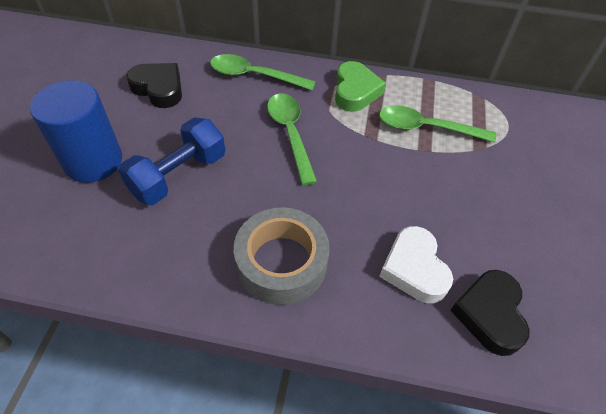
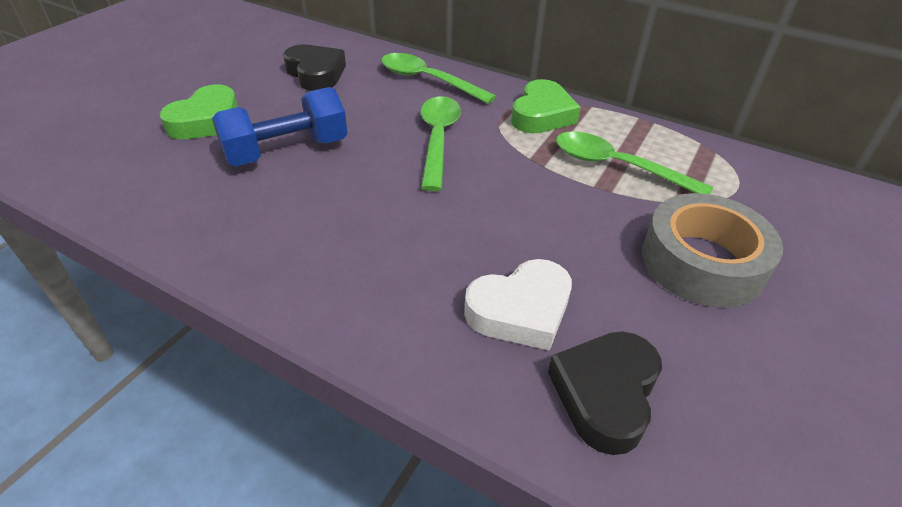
camera: 20 degrees right, 10 degrees down
(93, 161) = (207, 121): blue cylinder -> green heart
(281, 262) = (351, 260): grey tape -> grey tape (702, 262)
(414, 269) = (520, 311): white heart -> white heart turned 120 degrees counterclockwise

